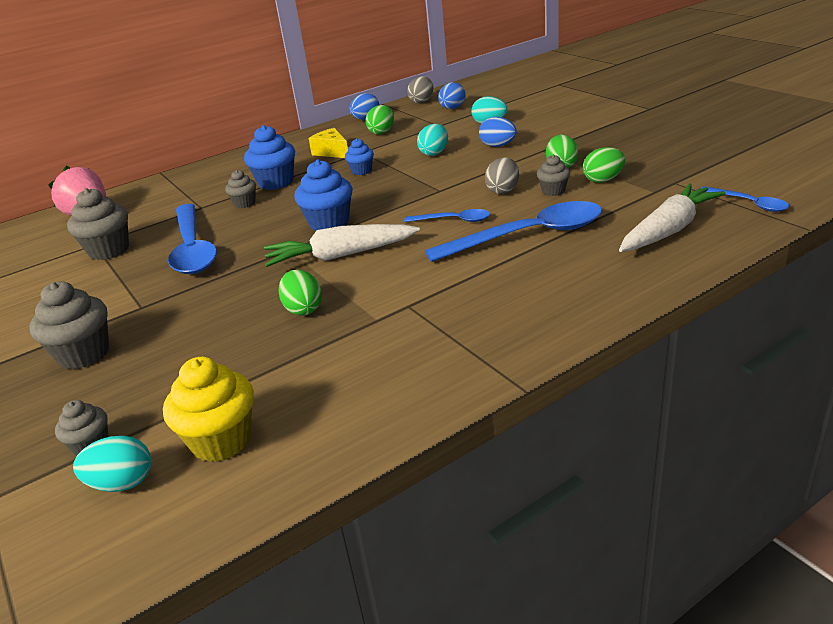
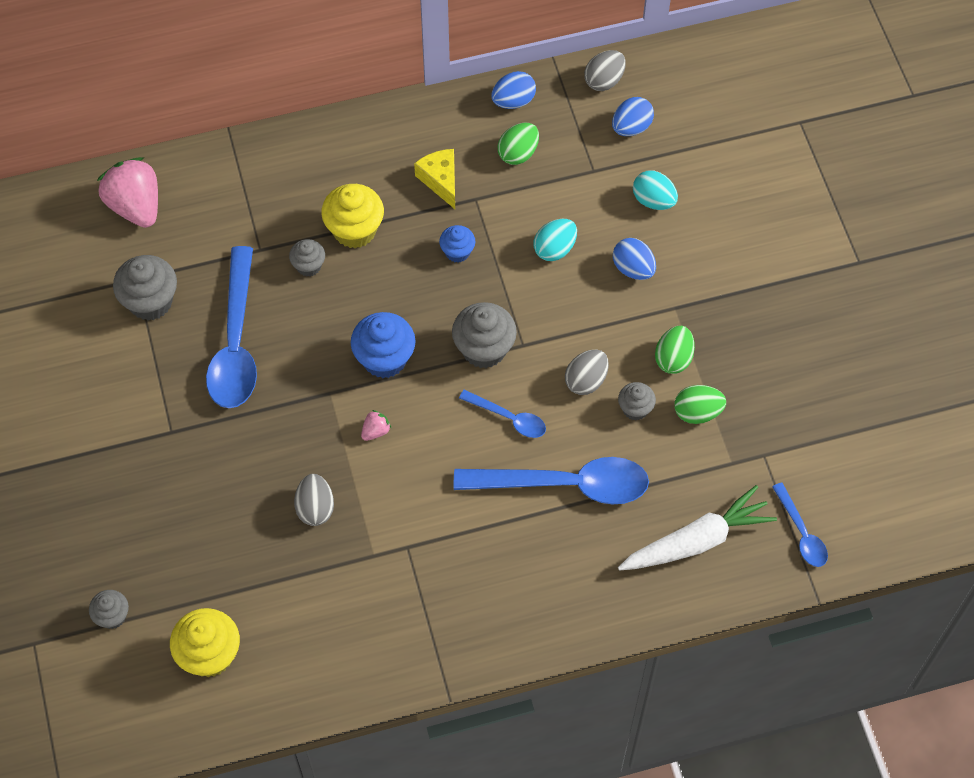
camera: 15 degrees right, 30 degrees up
(84, 354) = (114, 487): grey cupcake -> grey cupcake (484, 349)
(122, 483) = (132, 669): turquoise egg -> none
(276, 182) = (354, 230): blue cupcake -> yellow cupcake
(303, 309) = (315, 508): green egg -> grey egg
(340, 256) = (375, 431): white carrot -> pink strawberry

